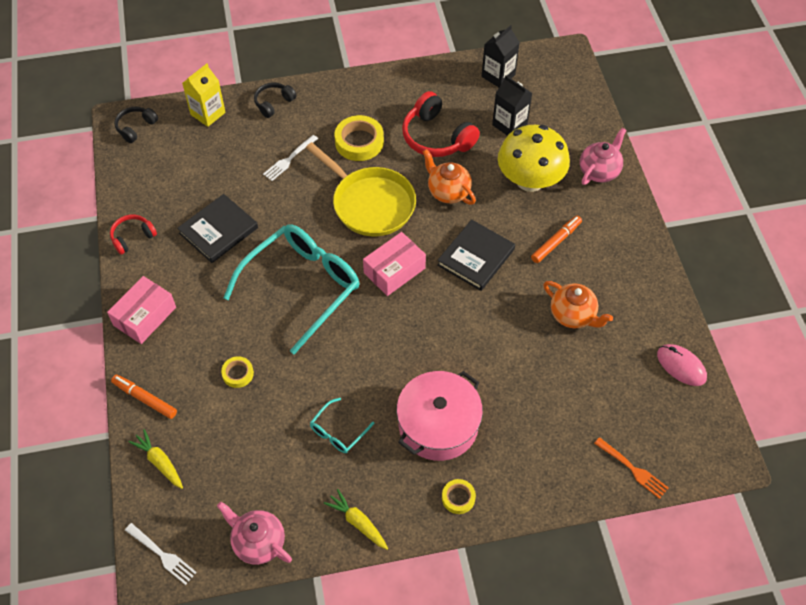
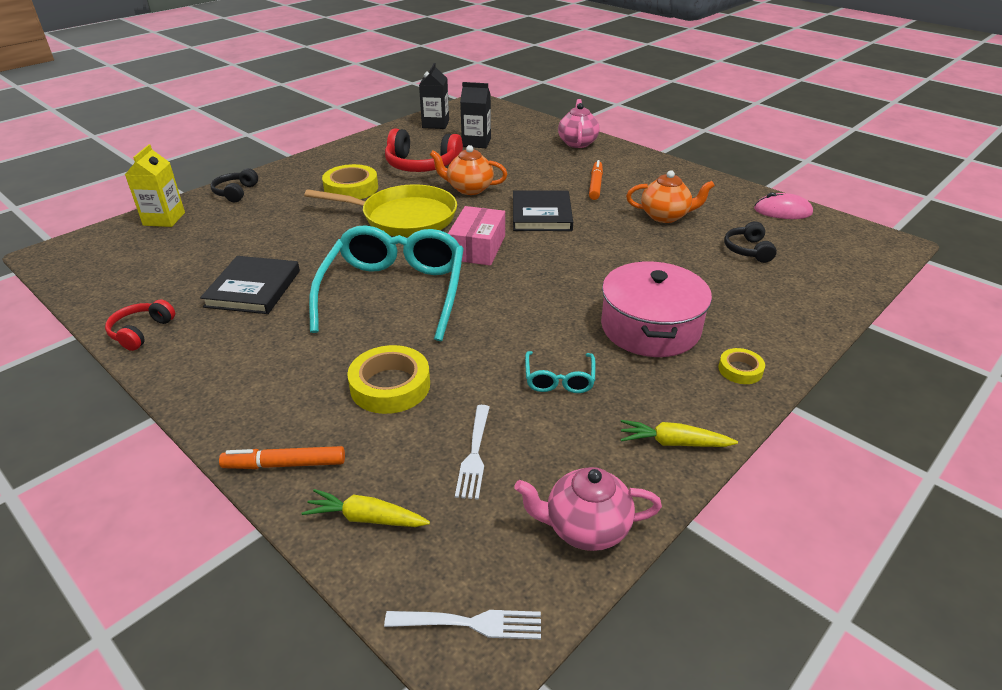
camera: 35 degrees left, 20 degrees down
(136, 127) = (77, 253): black headphones -> black headphones (748, 250)
(145, 316) = (216, 389): pink box -> none
(238, 373) = (390, 386): yellow tape -> yellow tape, size x1.81
(289, 159) = (288, 218): white fork -> white fork (474, 454)
(530, 180) = (530, 162): yellow mushroom -> none
(632, 469) = (842, 280): orange fork -> none

